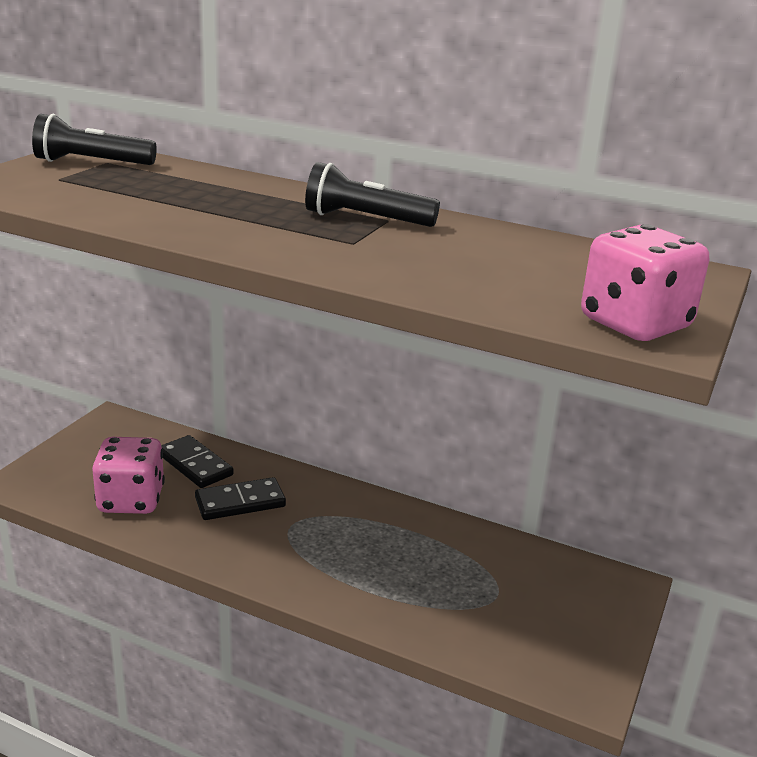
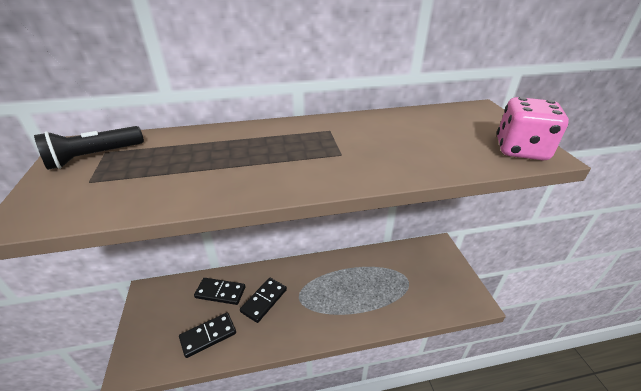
camera: 35 degrees left, 10 degrees up
(131, 500) = (208, 336): pink dice -> black domino
(365, 219) = (320, 135): black flashlight -> none

